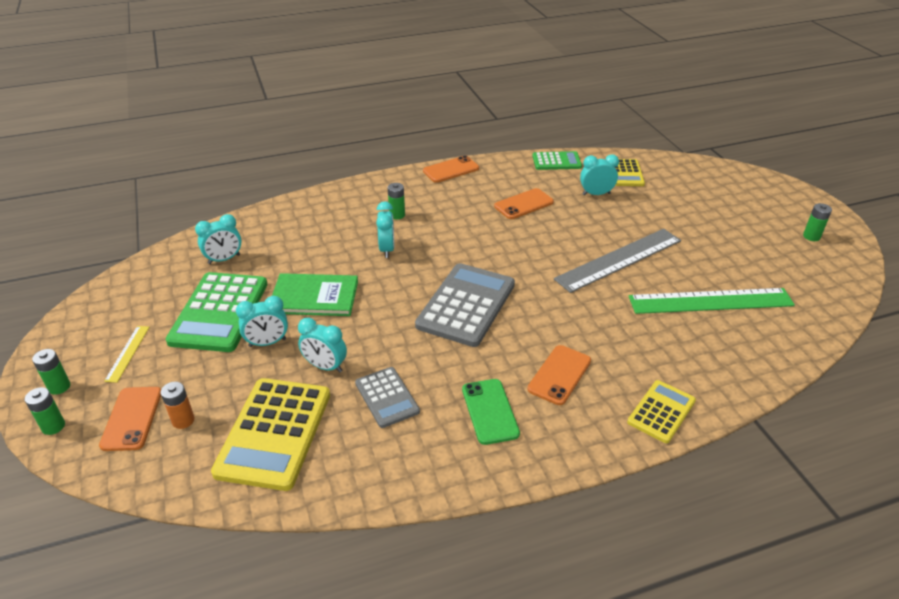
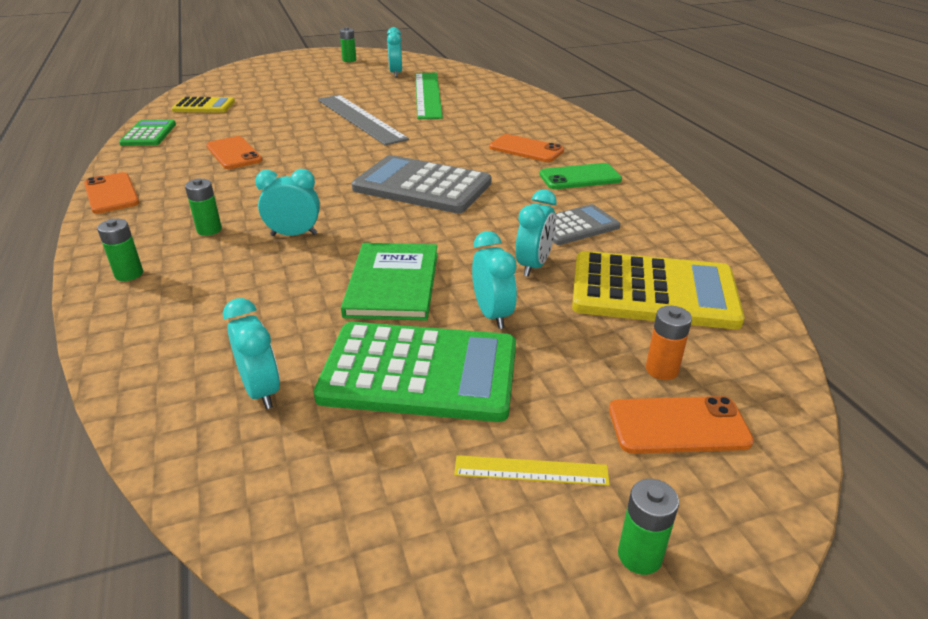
camera: 90 degrees left, 5 degrees down
(53, 426) = (735, 529): green battery -> green battery (129, 274)
(596, 194) = (236, 120): turquoise clock -> turquoise clock (396, 73)
(661, 411) = (560, 119): yellow calculator -> none

